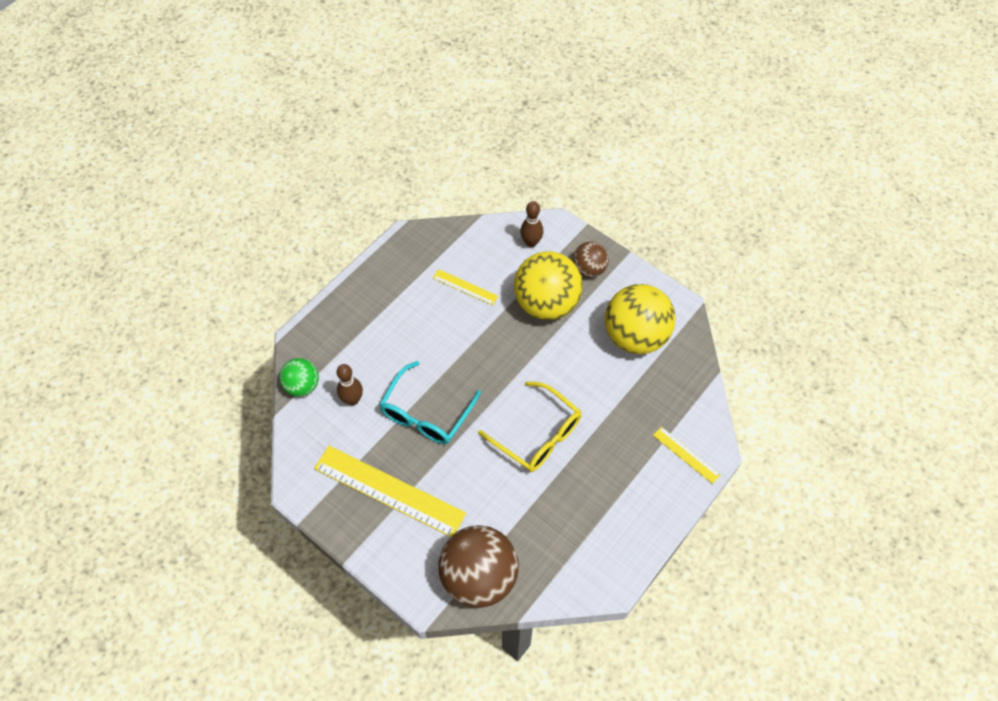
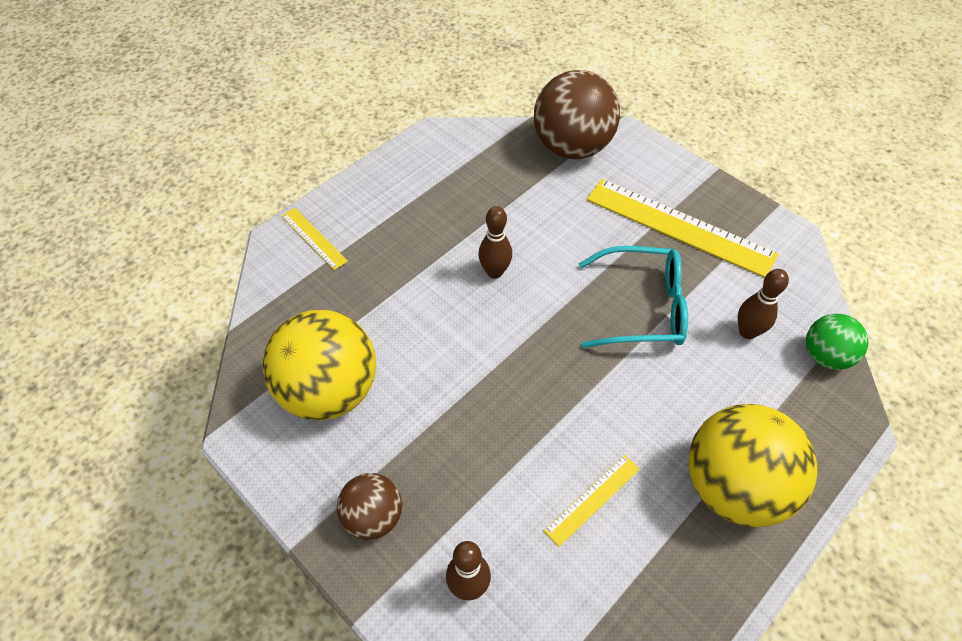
camera: 175 degrees left, 5 degrees down
(426, 413) = (642, 307): turquoise glasses -> turquoise glasses turned 60 degrees clockwise
(465, 287) = (592, 499): yellow ruler -> yellow ruler turned 75 degrees counterclockwise
(537, 435) = (494, 272): yellow glasses -> brown bowling pin
(546, 304) = (457, 456): yellow ball -> yellow ball (733, 486)

